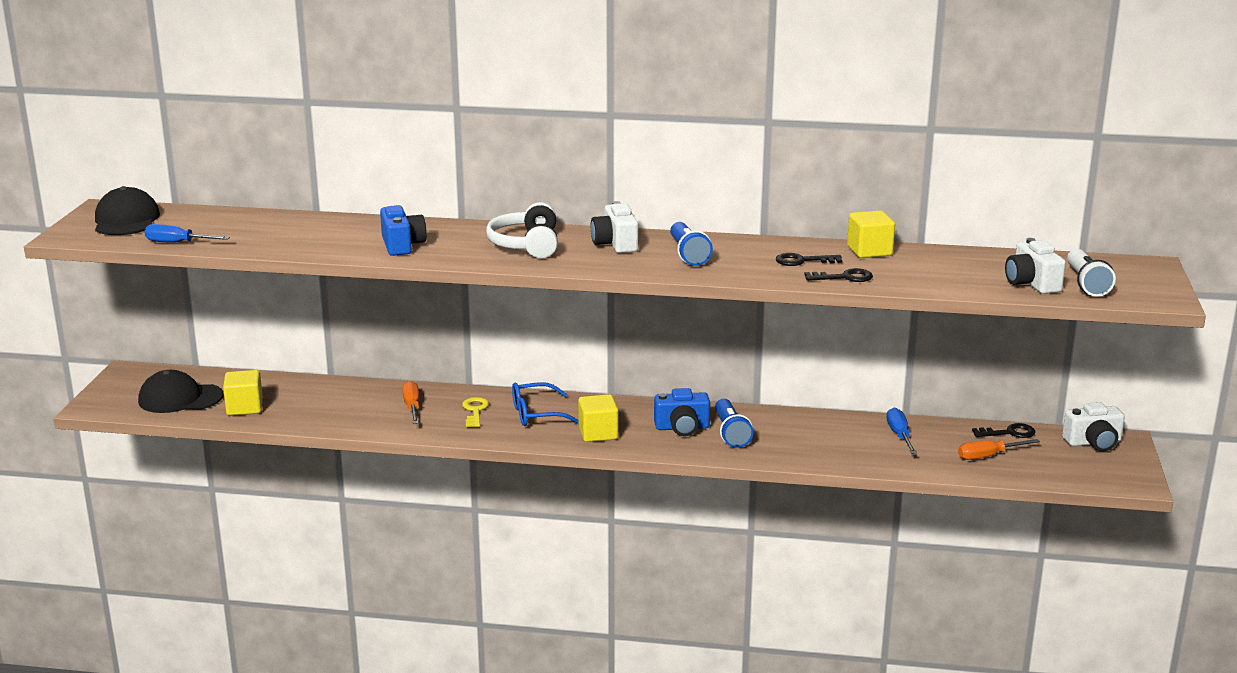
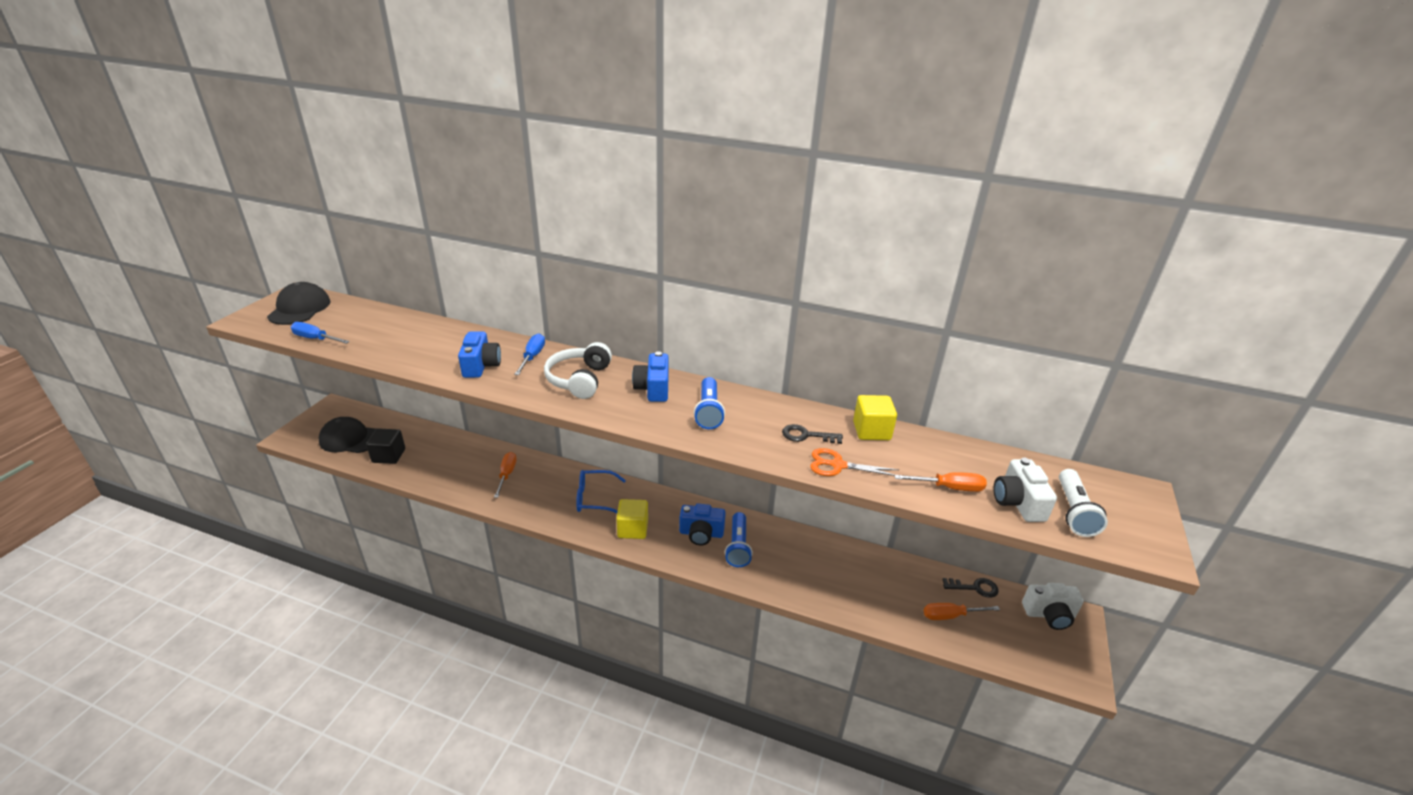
camera: 10 degrees right, 10 degrees up
(244, 408) = (389, 456): yellow cube -> black cube
(475, 411) = (550, 487): yellow key -> none
(615, 244) = (653, 389): white camera -> blue camera
(844, 277) = (837, 465): black key -> orange scissors
(899, 435) = (878, 574): blue screwdriver -> blue screwdriver (532, 357)
(962, 281) = (949, 488): none -> orange screwdriver

